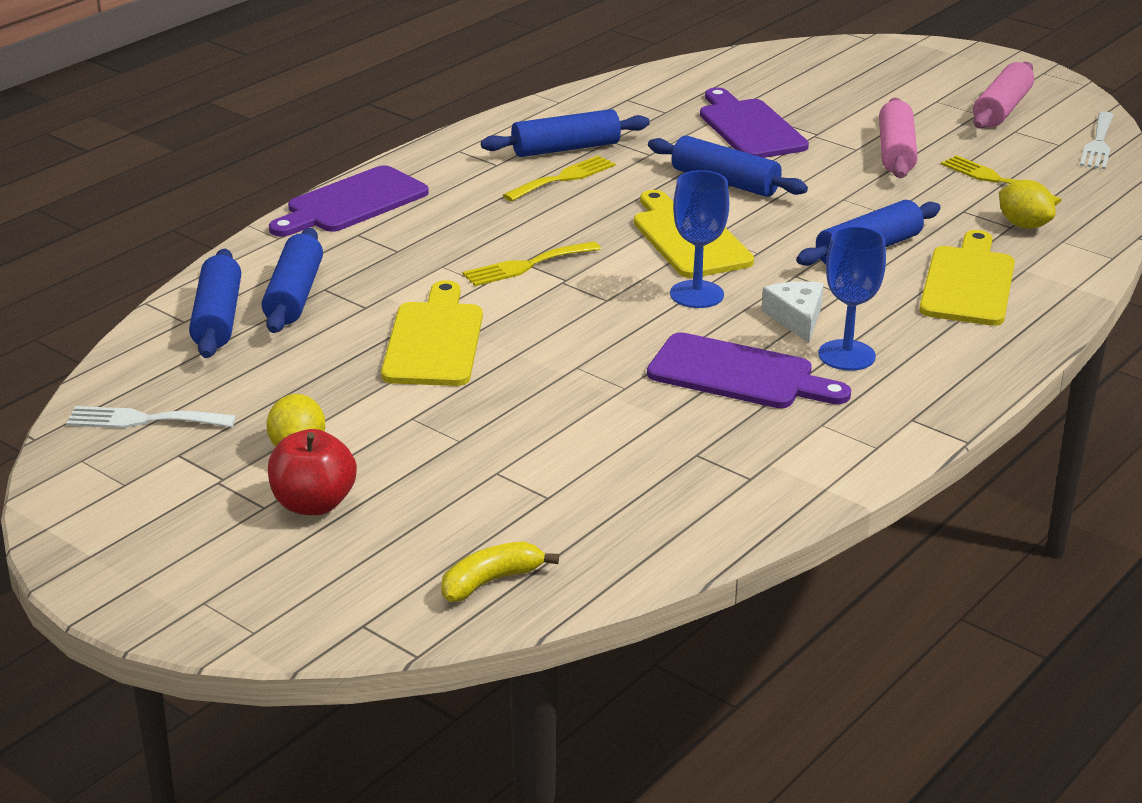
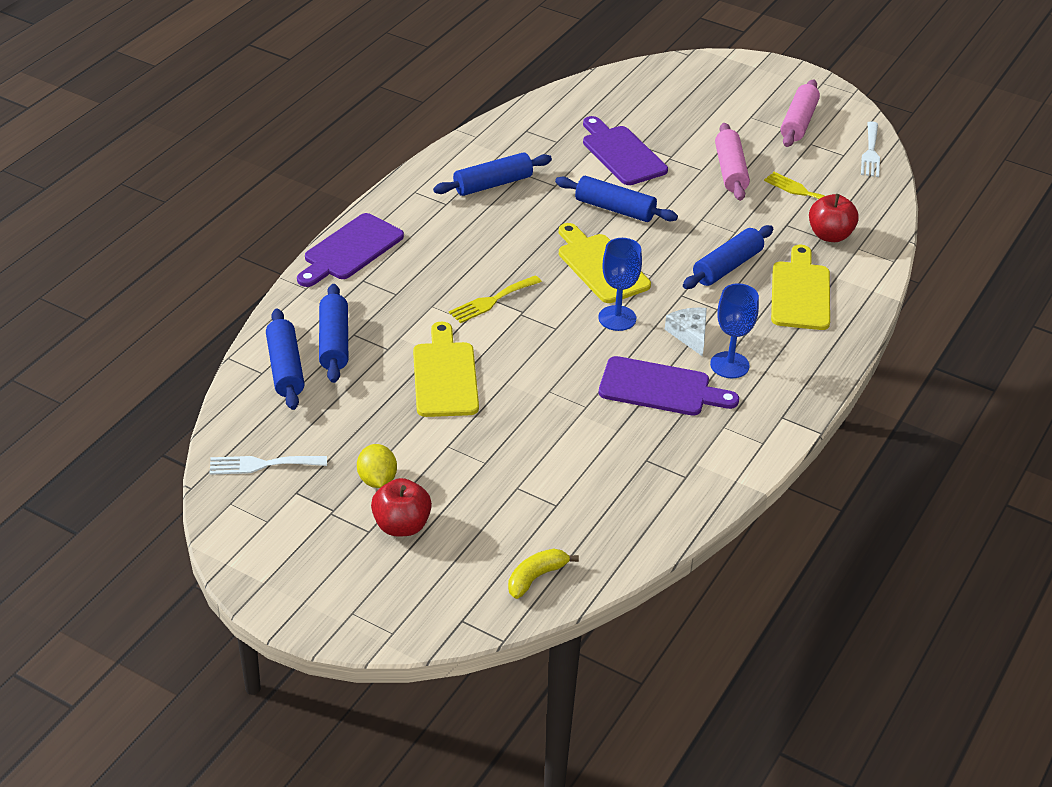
camera: 10 degrees left, 10 degrees up
(563, 178) = (498, 214): yellow fork -> none
(1023, 225) = (830, 235): yellow lemon -> red apple

